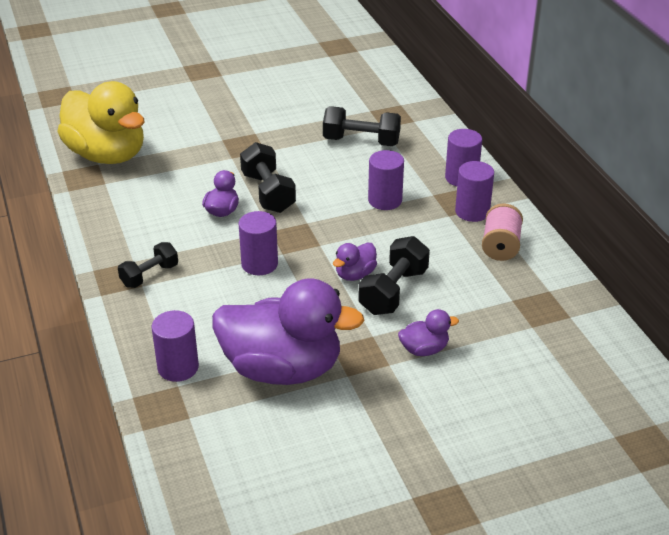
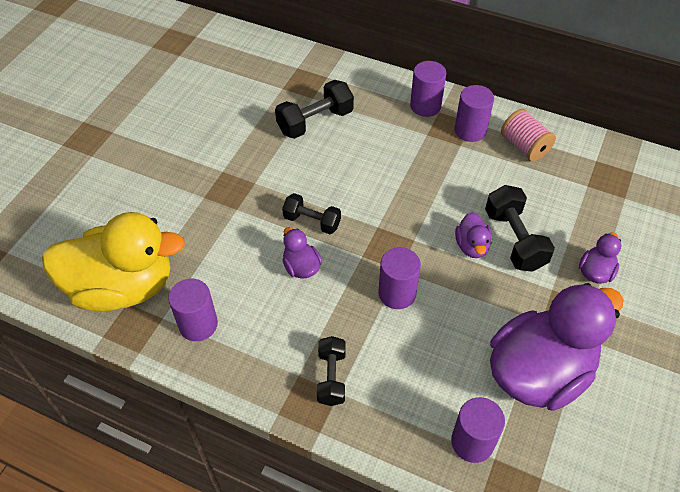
camera: 45 degrees left, 15 degrees up
(268, 193) = (312, 221): black dumbbell -> black dumbbell, size x0.67
(385, 200) = (403, 164): purple cylinder -> purple cylinder (198, 324)

